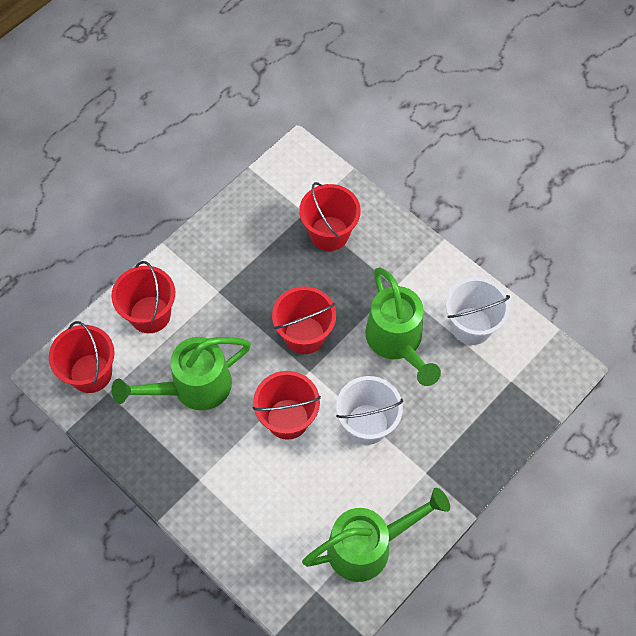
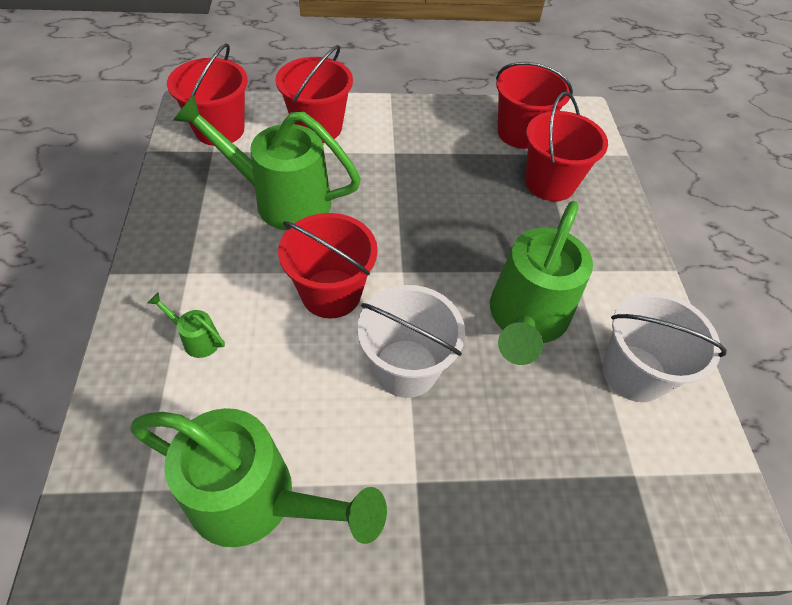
camera: 40 degrees right, 10 degrees down
(251, 507) = (197, 339): none -> green watering can
(304, 335) = (433, 239): red bucket -> red bucket (520, 133)

